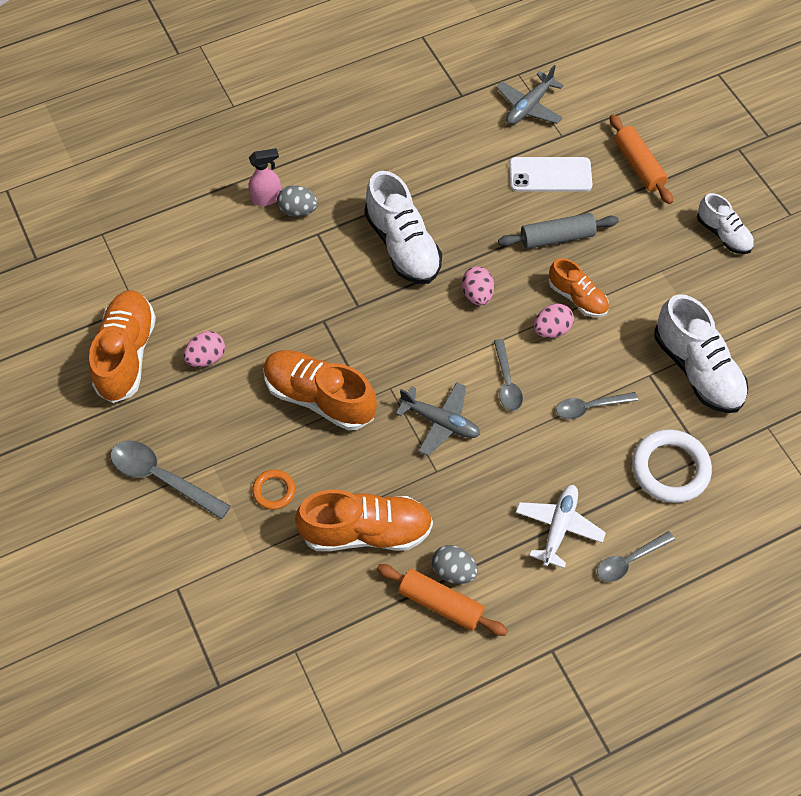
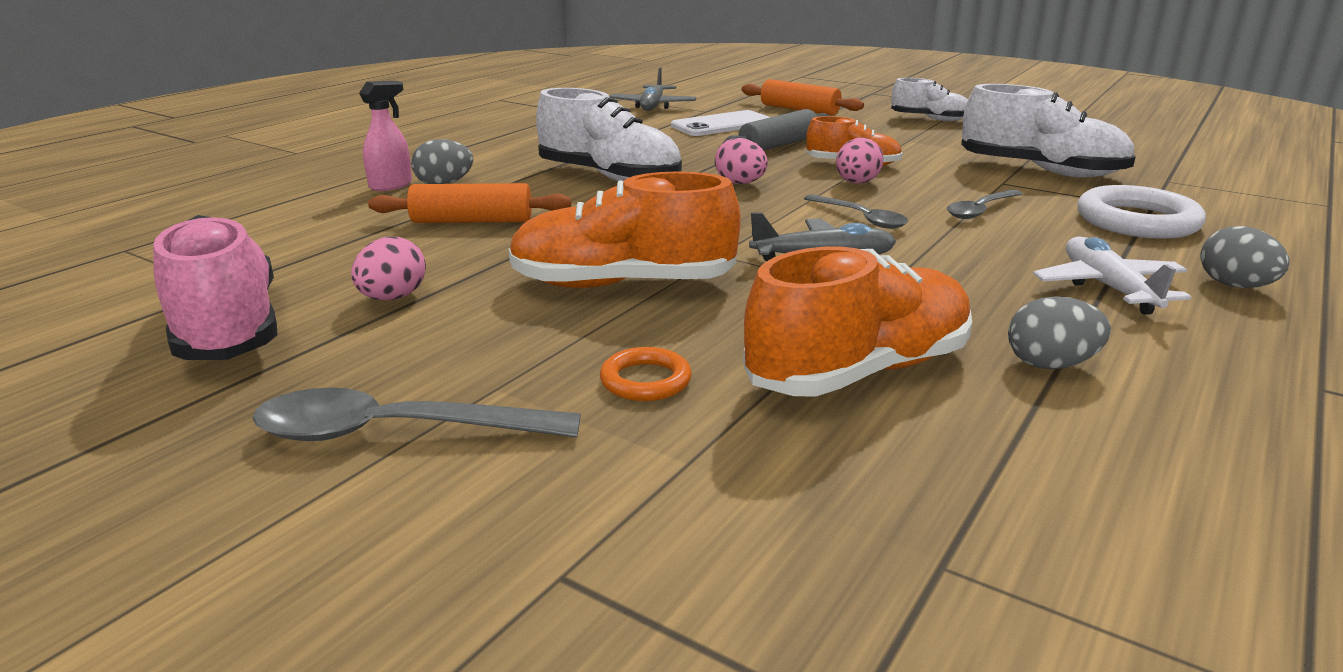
camera: 30 degrees left, 35 degrees down
(126, 354) = (228, 329): orange shoe -> pink shoe
(441, 603) = (1091, 401): orange rolling pin -> orange rolling pin (472, 221)
(629, 561) = (1234, 286): grey spoon -> grey egg

